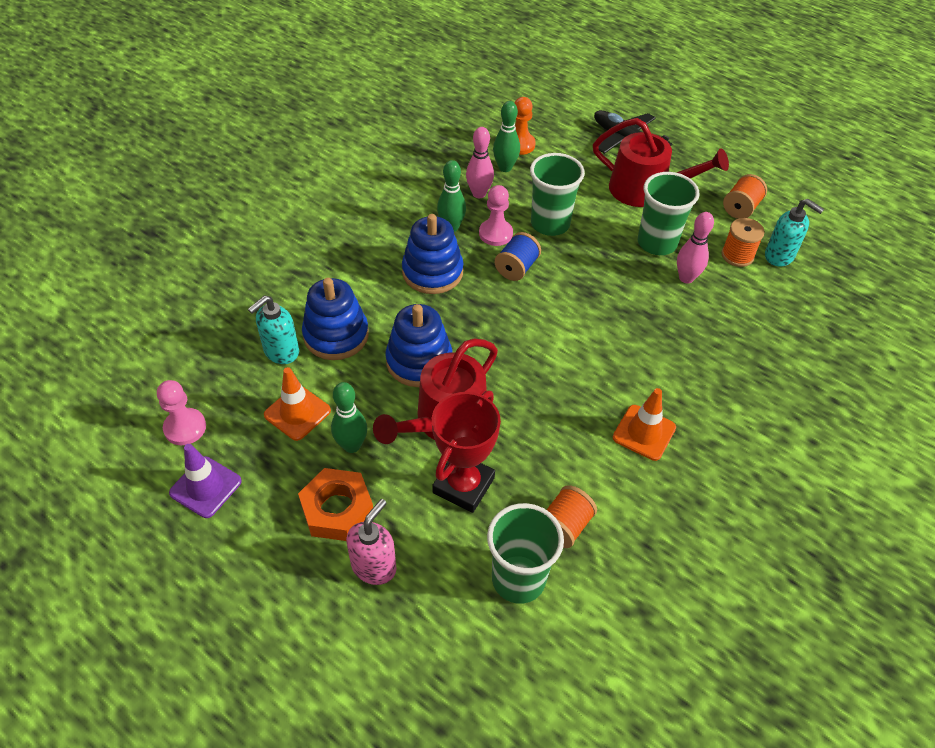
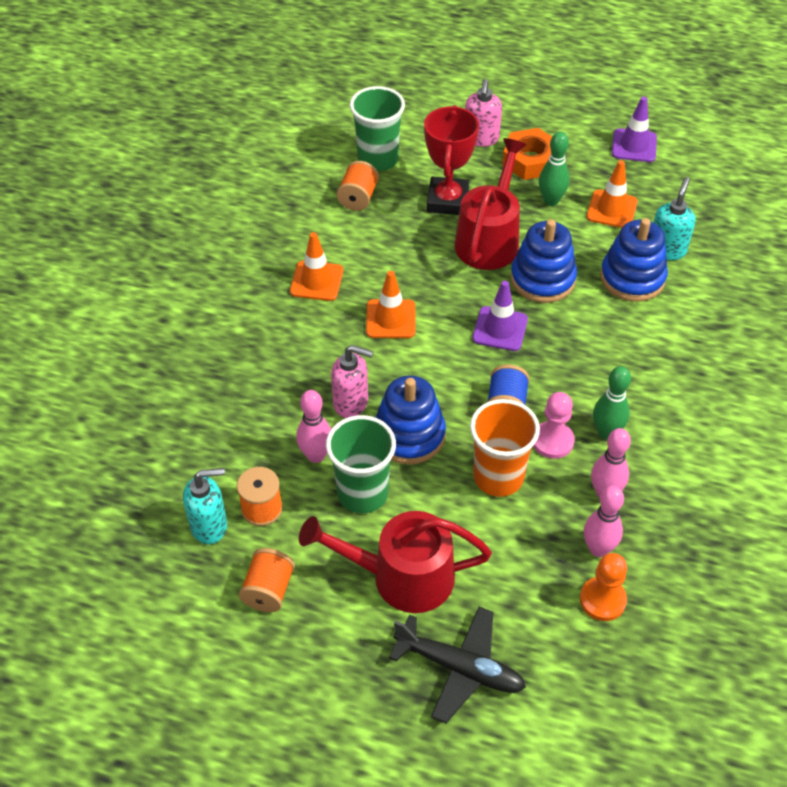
camera: 160 degrees right, 0 degrees up
(185, 428) = (686, 174): pink pawn -> none
(432, 272) = (589, 370): blue stacking toy -> blue stacking toy (409, 435)
(487, 328) = (500, 329): none -> purple traffic cone
(505, 168) = (598, 549): green bowling pin -> pink bowling pin
(550, 224) = (498, 477): green cup -> orange cup
(583, 369) = (390, 319): none -> orange traffic cone
(645, 307) = (351, 403): none -> pink soap dispenser
(779, 256) = (209, 526): turquoise soap dispenser -> turquoise soap dispenser turned 150 degrees clockwise

